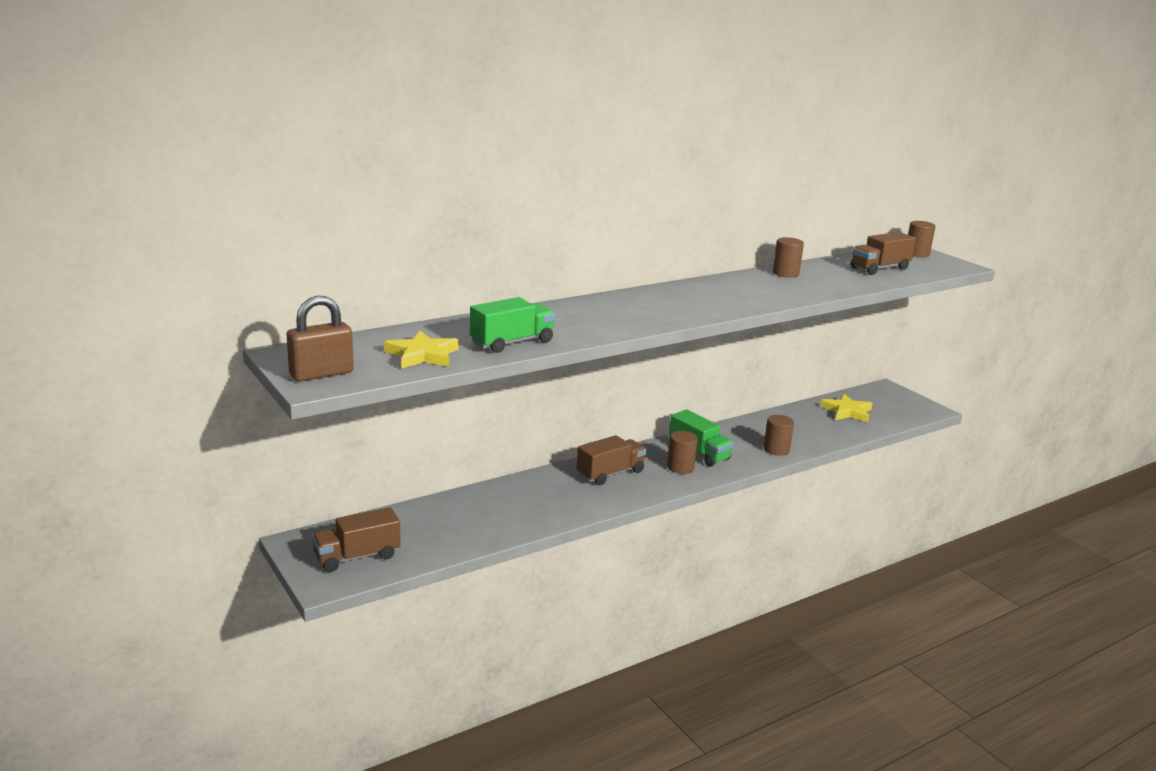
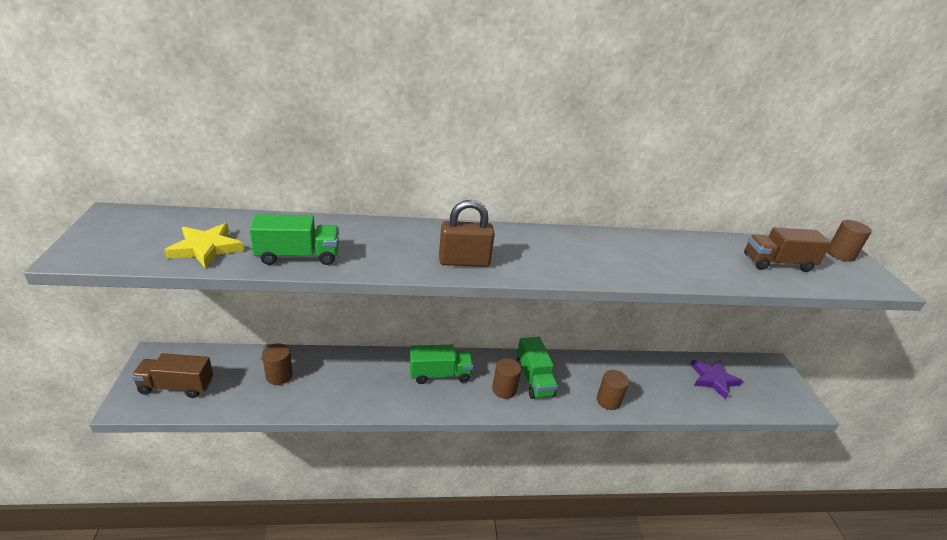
camera: 25 degrees right, 10 degrees up
(321, 374) = (100, 245): brown padlock -> brown padlock (464, 261)
(610, 473) = (440, 374): brown truck -> green truck
(785, 273) = (663, 243): brown cylinder -> brown cylinder (279, 376)
(847, 411) = (713, 379): yellow star -> purple star

